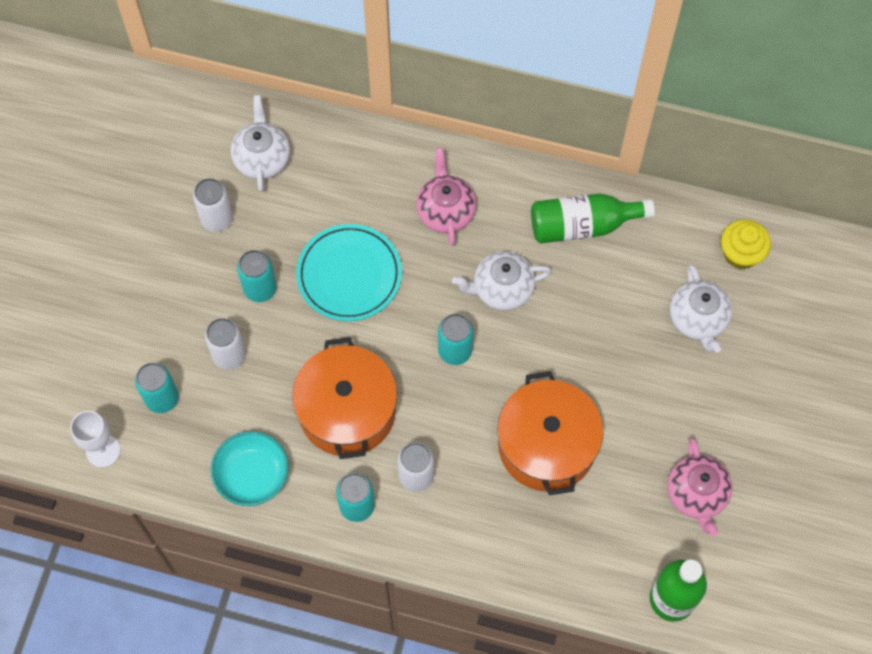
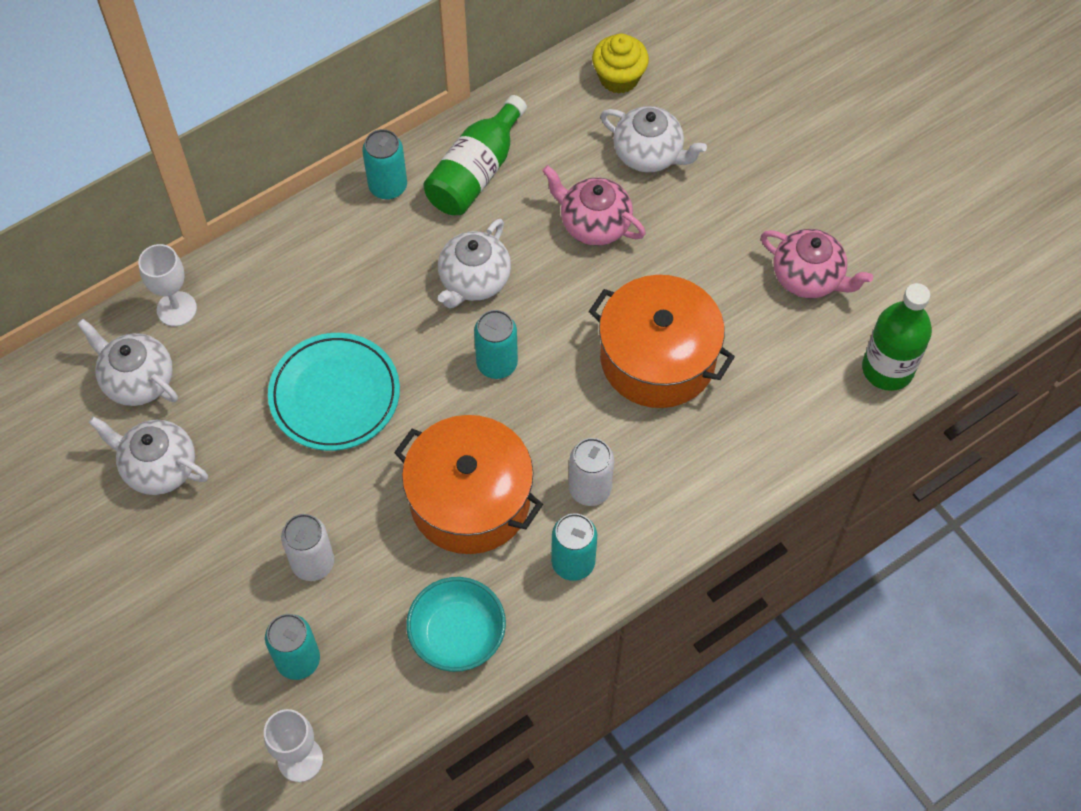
camera: 50 degrees left, 5 degrees down
(217, 219) = (159, 467): white can -> white teapot
(260, 289) = (271, 483): turquoise can -> turquoise can (388, 186)
(327, 138) = (176, 309): none -> white goblet
(445, 211) = (352, 268): pink teapot -> pink teapot (594, 224)

